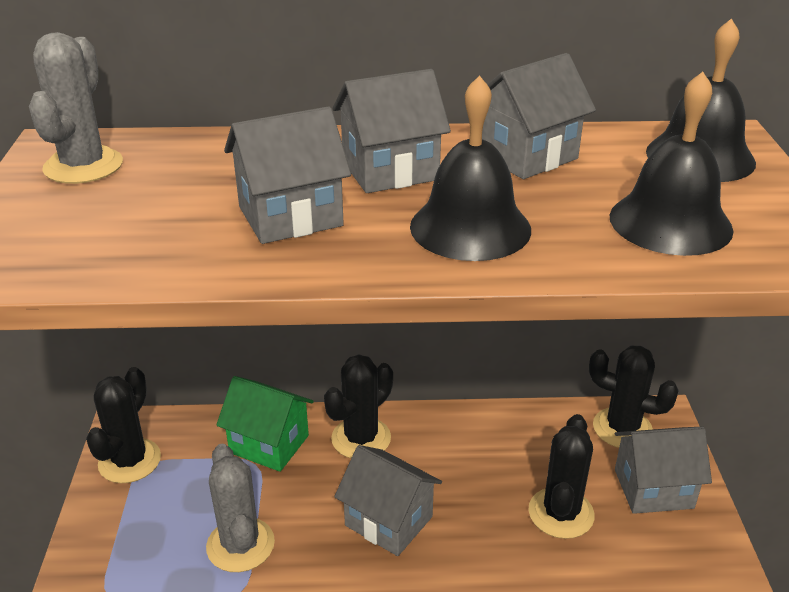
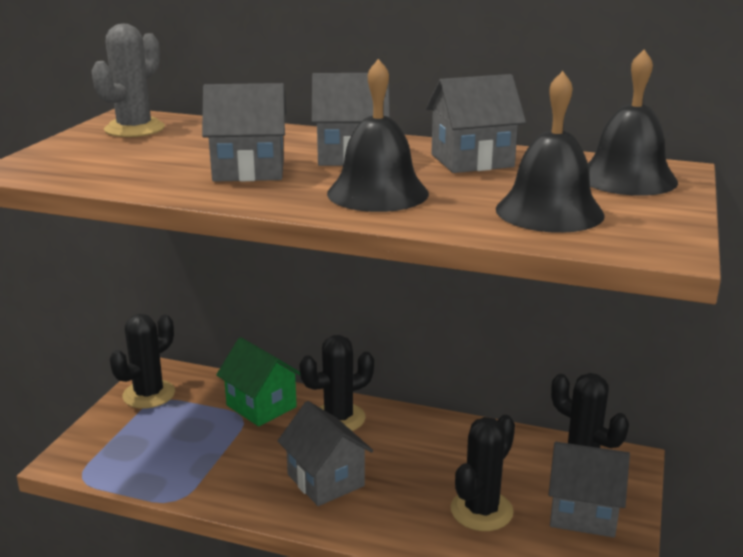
camera: 20 degrees right, 10 degrees down
(240, 545) = (197, 468): grey cactus -> none

